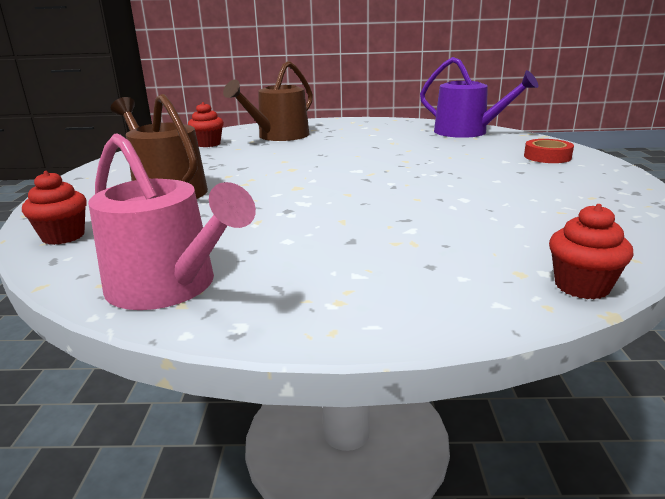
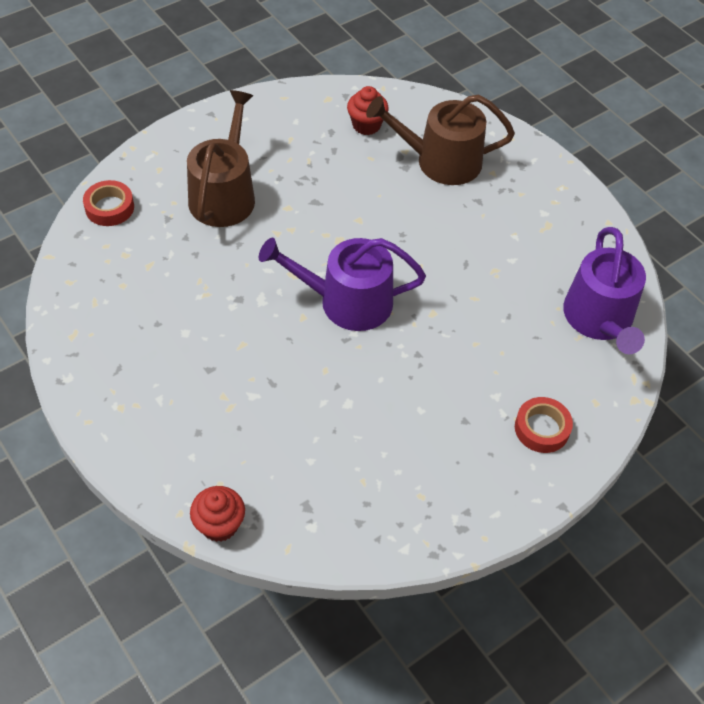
camera: 50 degrees right, 30 degrees up
(63, 236) = (109, 207): red cupcake -> red tape
(169, 286) = (86, 316): pink watering can -> none
(355, 178) = (346, 301): none -> purple watering can

